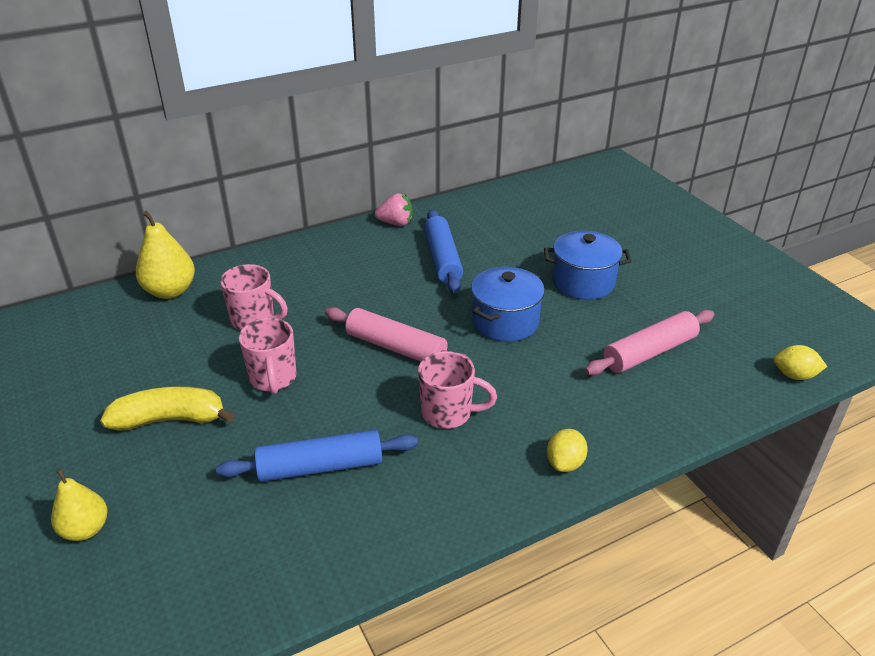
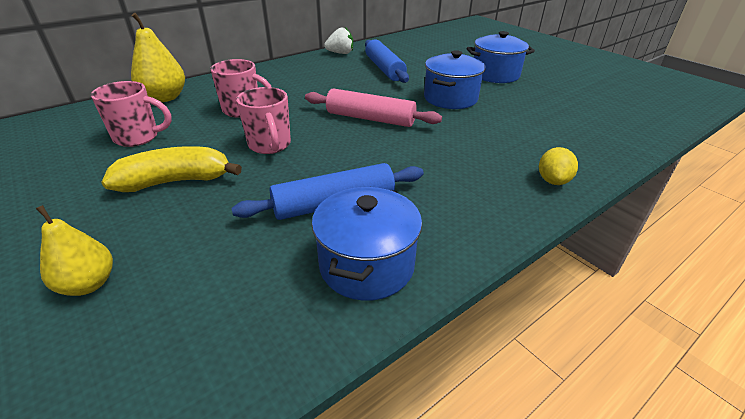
camera: 10 degrees left, 0 degrees up
(330, 542) = (366, 265): none -> blue pot
(396, 223) = (340, 53): pink strawberry -> white strawberry
(448, 413) = (434, 156): pink mug -> pink mug (138, 137)
(649, 352) = (569, 108): pink rolling pin -> none
(794, 375) = (683, 113): yellow lemon -> none

